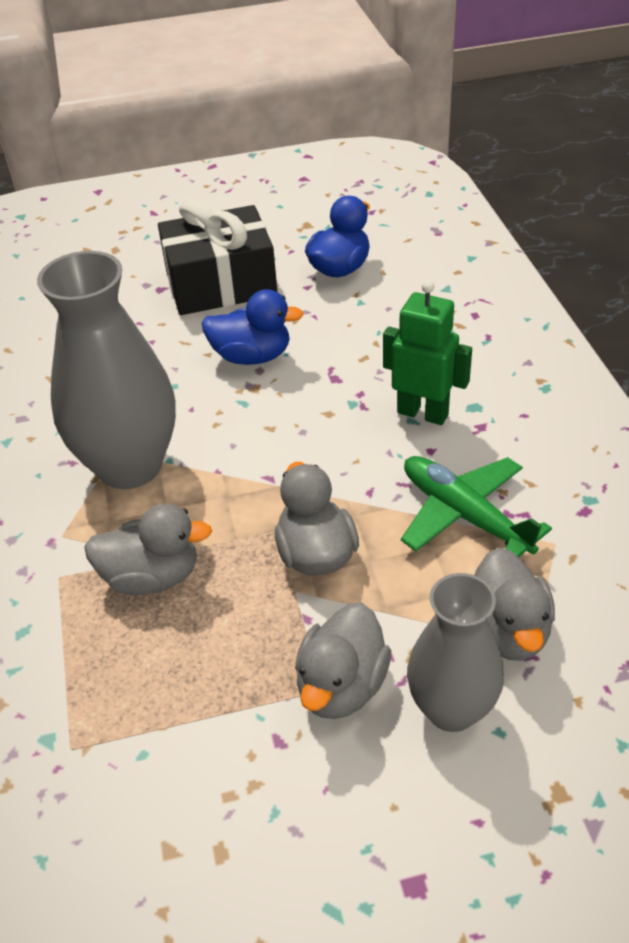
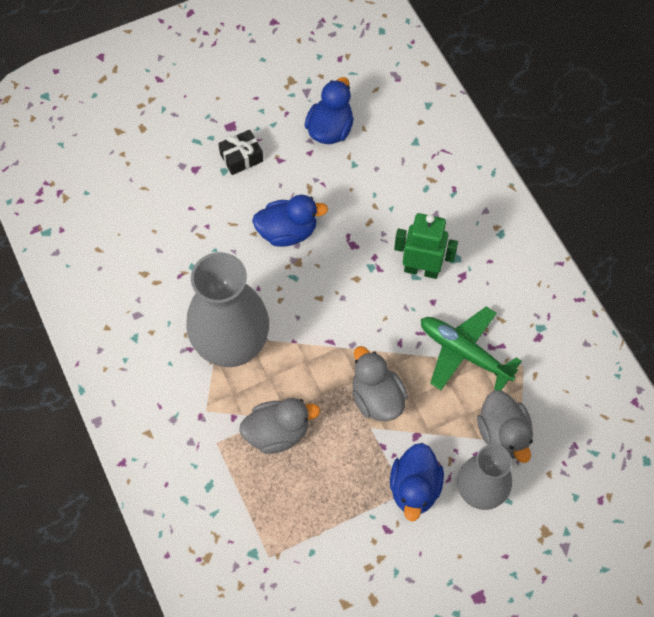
camera: 15 degrees left, 20 degrees up
(221, 283) = (241, 157): black gift -> black gift, size x0.45
(341, 686) = (414, 488): grey duck -> blue duck

